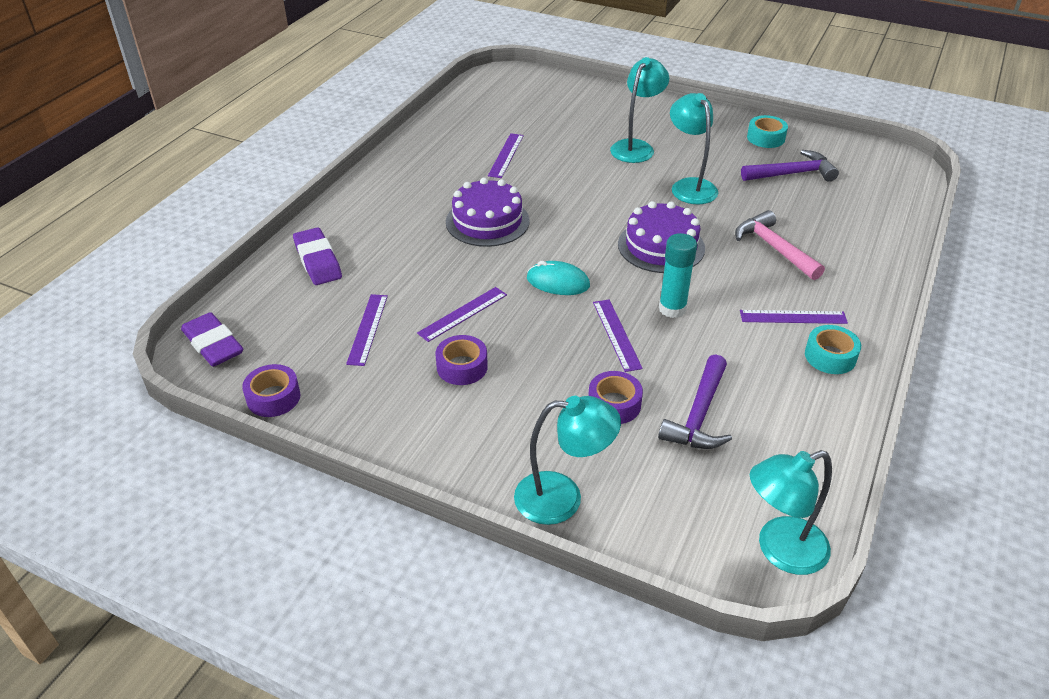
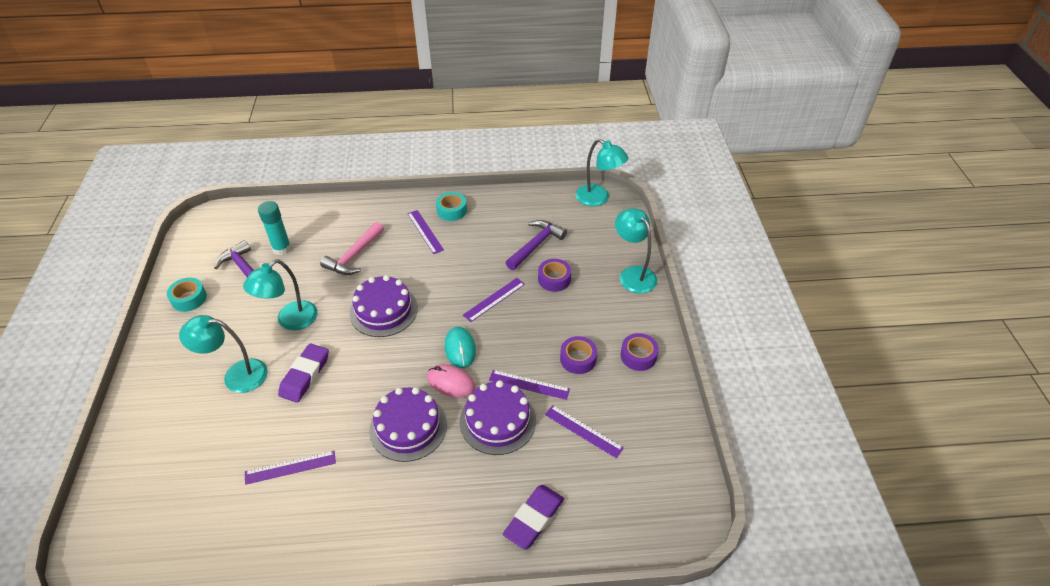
camera: 120 degrees left, 5 degrees up
(213, 344) = (672, 521): purple eraser -> purple eraser (305, 375)
(273, 397) = (682, 443): purple tape -> purple tape (638, 356)
(367, 329) = (583, 431): purple ruler -> purple ruler turned 60 degrees clockwise
(439, 276) = (497, 421): none -> purple cake
(516, 261) = (451, 382): none -> pink mouse
(672, 309) = (451, 283): turquoise glue stick -> turquoise glue stick (282, 249)
(699, 415) = (536, 245): purple hammer -> purple hammer turned 45 degrees counterclockwise

